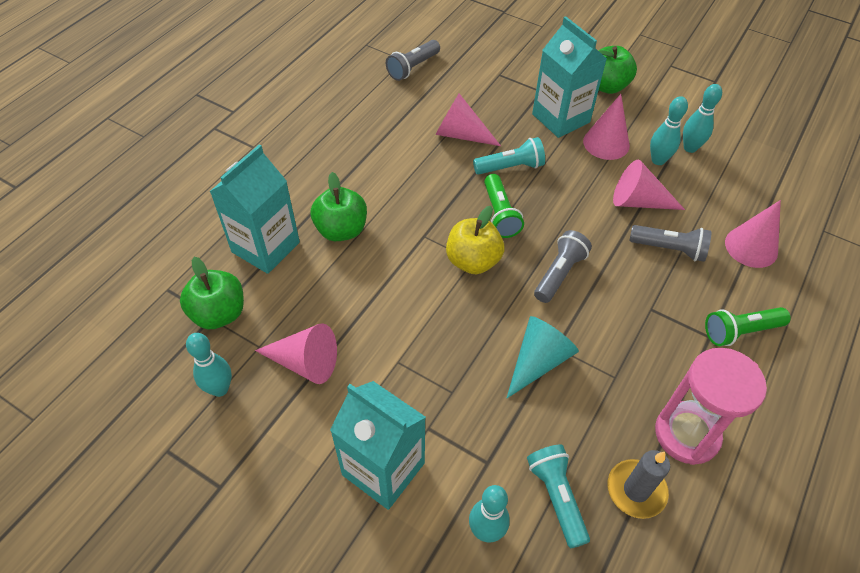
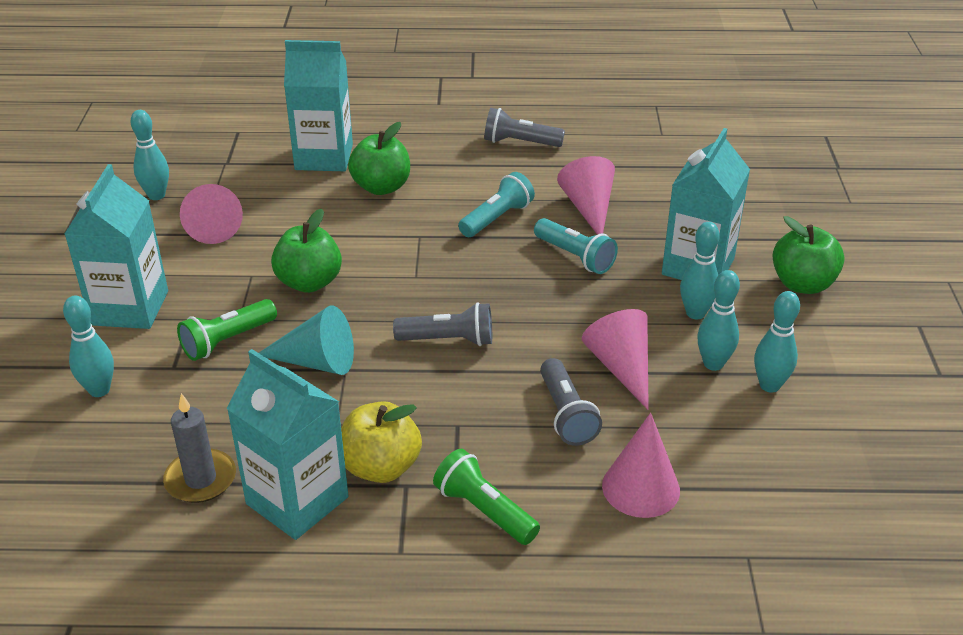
camera: 60 degrees right, 15 degrees down
(219, 313) = (232, 164): green apple -> green apple (309, 282)
(413, 68) = (656, 144): grey flashlight -> grey flashlight (520, 142)
(473, 261) = (413, 277): yellow apple -> yellow apple (381, 467)
(500, 214) = (496, 272): green flashlight -> green flashlight (227, 341)
(556, 497) = (160, 424): turquoise flashlight -> turquoise flashlight (497, 218)
(606, 143) = (695, 313): pink cone -> turquoise bowling pin
(687, 434) = (297, 500): pink hourglass -> turquoise carton

